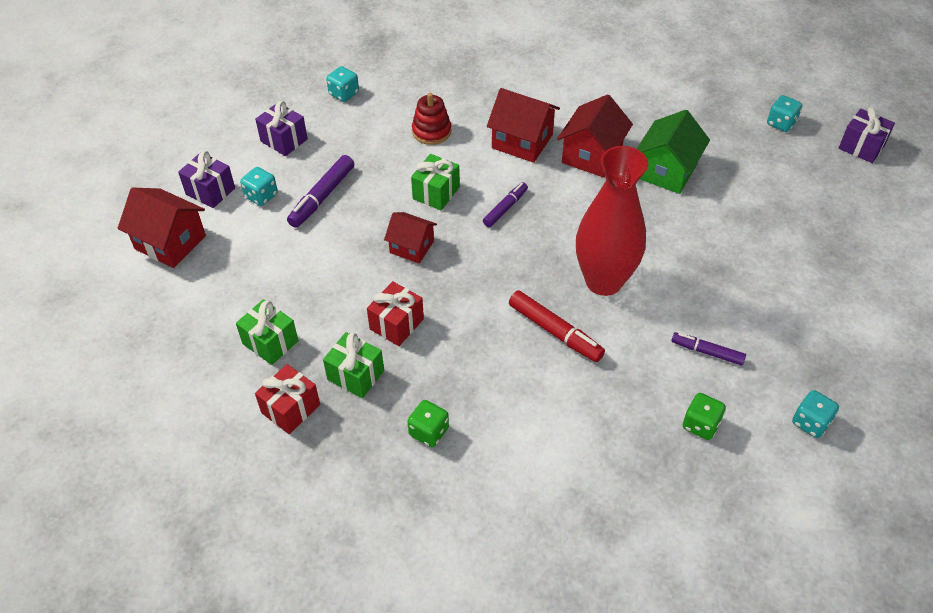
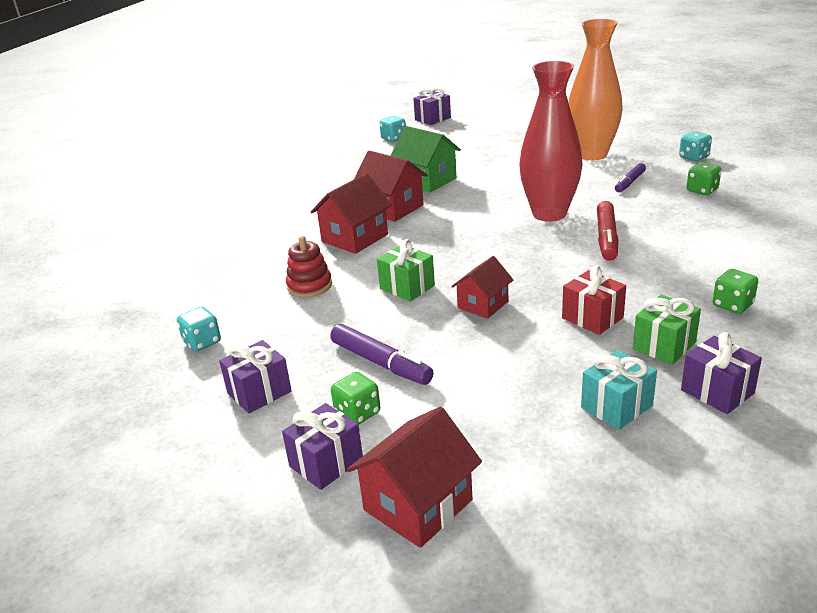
camera: 75 degrees left, 20 degrees down
(261, 196) = (357, 413): turquoise dice -> green dice
(270, 342) = (616, 406): green gift -> turquoise gift
(290, 409) = (717, 391): red gift -> purple gift
(505, 208) = (444, 251): purple marker -> none
(555, 332) = (606, 238): red marker -> red marker turned 135 degrees clockwise
(787, 313) = (592, 154): none -> orange vase

